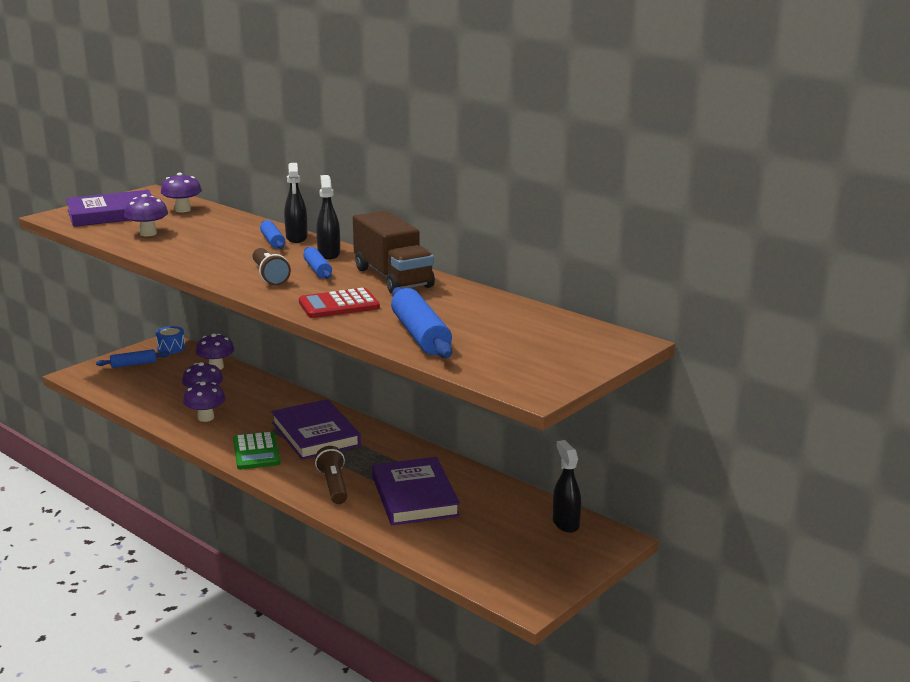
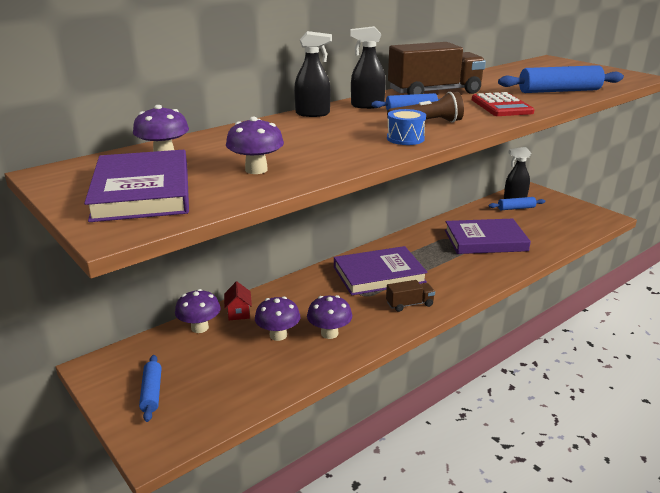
camera: 80 degrees left, 5 degrees up
(171, 348) = (118, 362): blue drum -> blue drum (405, 138)
(239, 378) = (238, 312): none -> red house
(256, 452) = (409, 304): green calculator -> brown truck
(272, 241) = (318, 121): blue rolling pin -> blue rolling pin (516, 208)
(333, 486) = (471, 270): brown flashlight -> none

